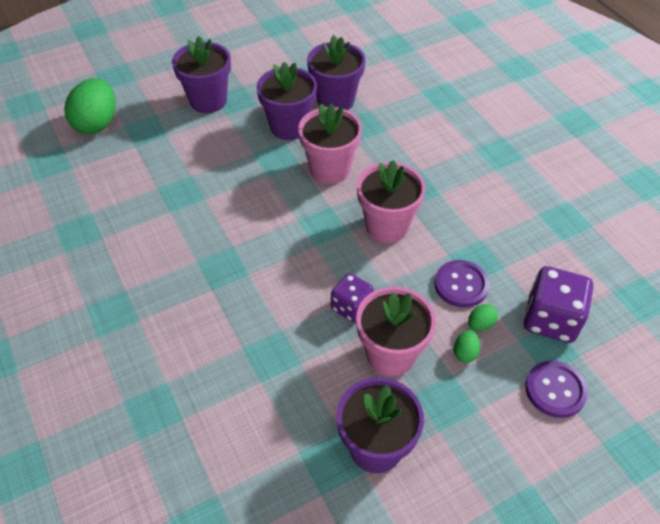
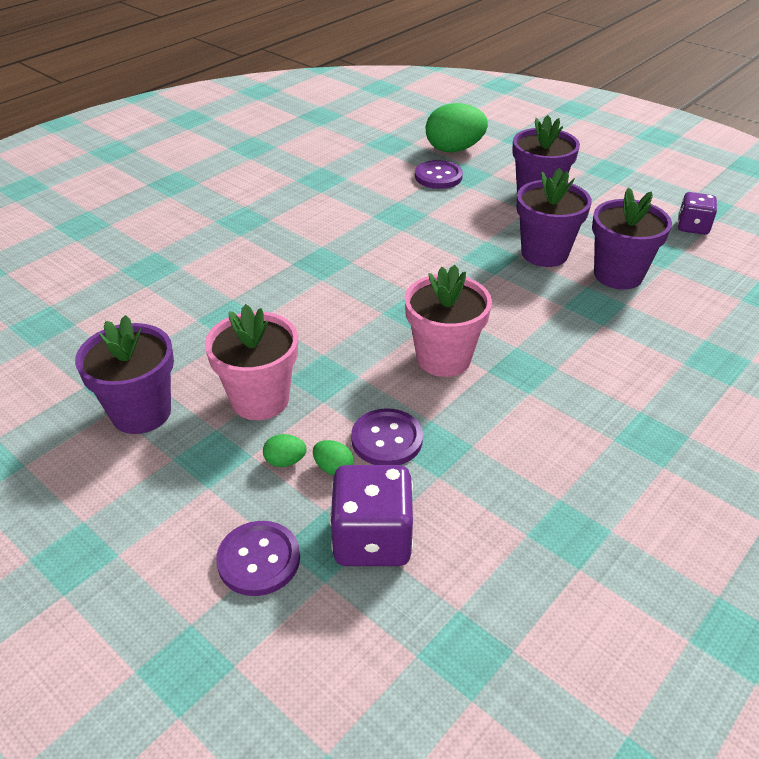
camera: 70 degrees right, 10 degrees down
(136, 149) = (438, 176): none -> purple button
(330, 169) = (502, 296): pink flower pot -> none
(351, 307) = (311, 356): purple dice -> purple dice (692, 227)

